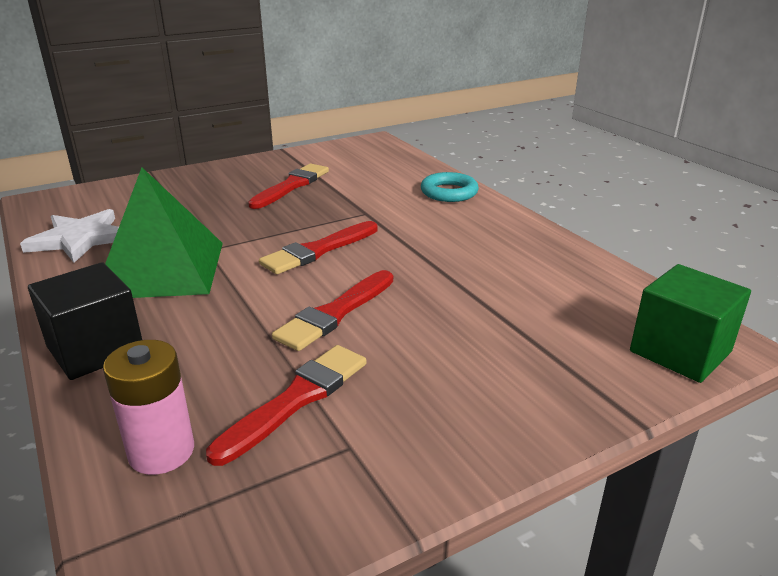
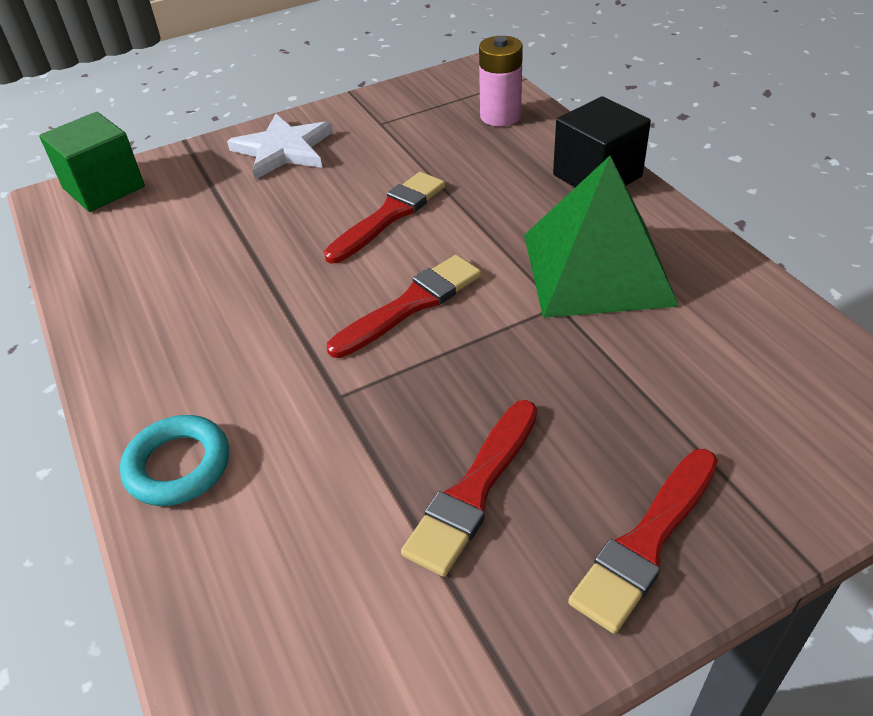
camera: 175 degrees left, 15 degrees up
(80, 239) = (751, 322): white star -> white star (283, 150)
(297, 399) = (418, 146): red brush -> red brush (646, 542)

